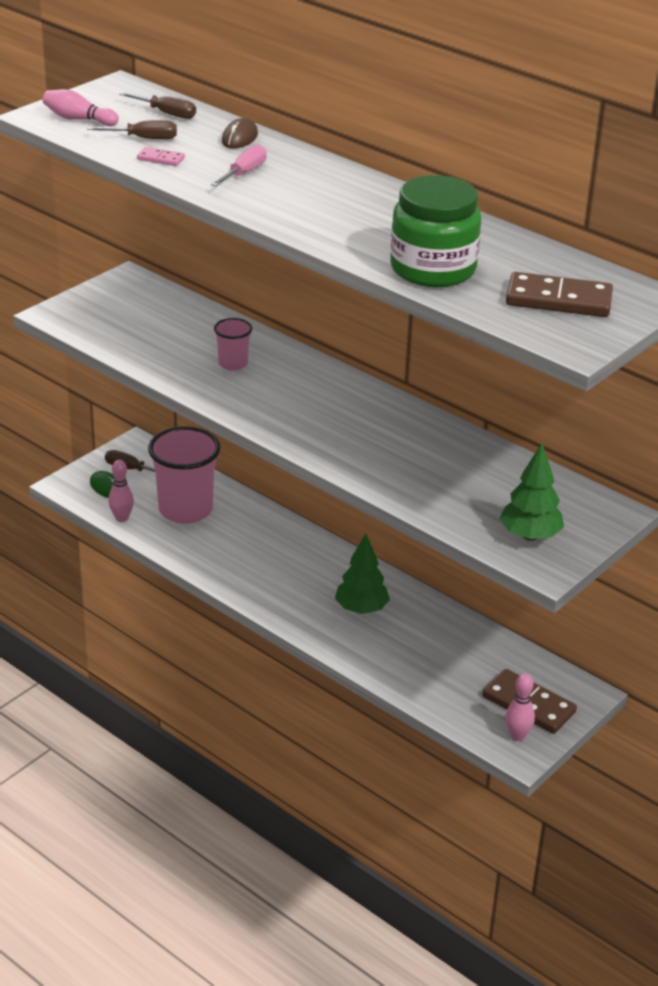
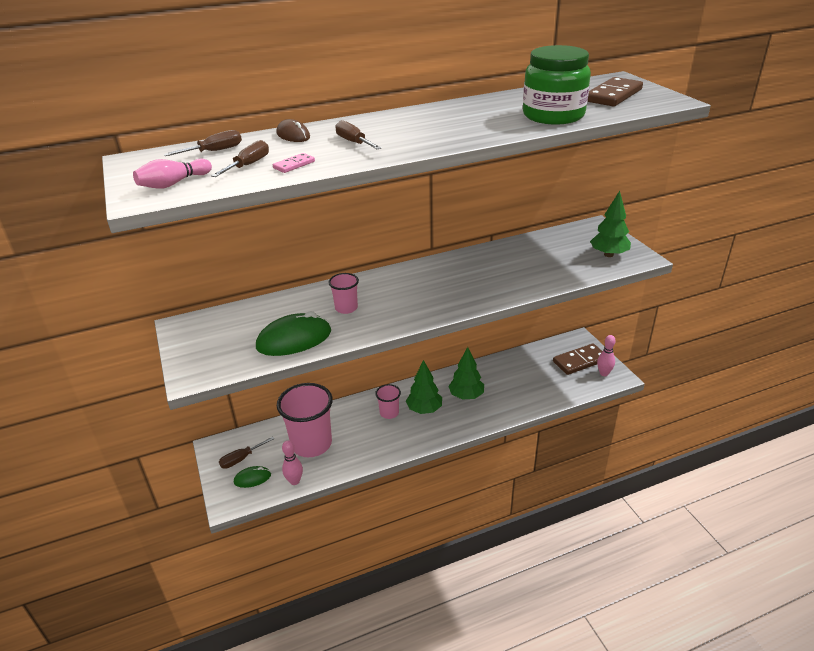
camera: 60 degrees left, 0 degrees up
(150, 350) = (294, 339): none -> green mouse
(244, 173) = (354, 142): pink screwdriver -> brown screwdriver
(280, 552) = (389, 413): none -> pink cup
(307, 580) = (424, 409): none -> green tree

